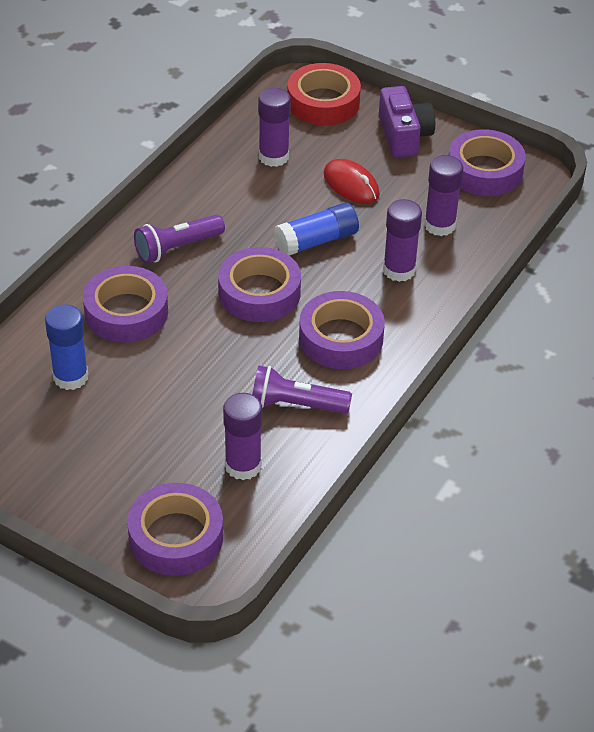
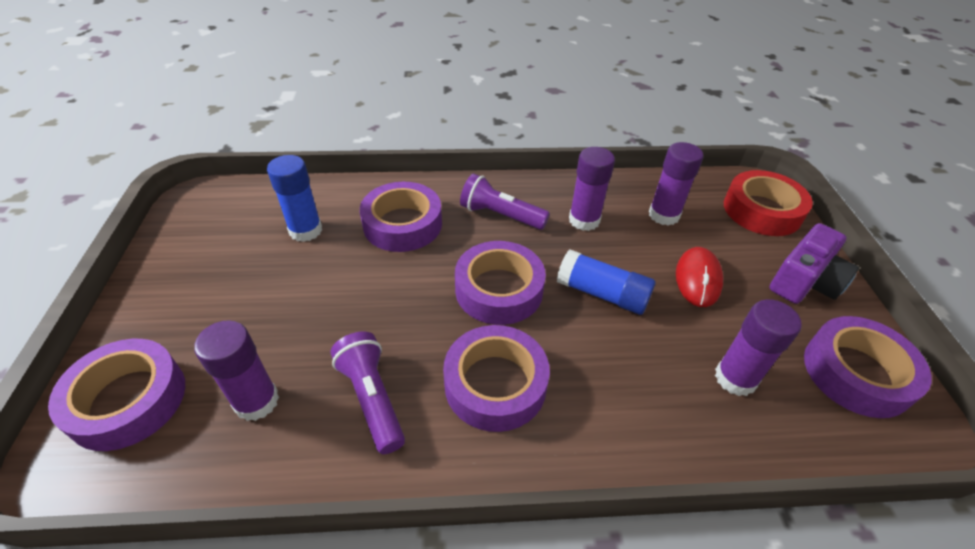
camera: 55 degrees right, 0 degrees up
(399, 270) = (635, 379): purple glue stick -> purple glue stick (584, 220)

